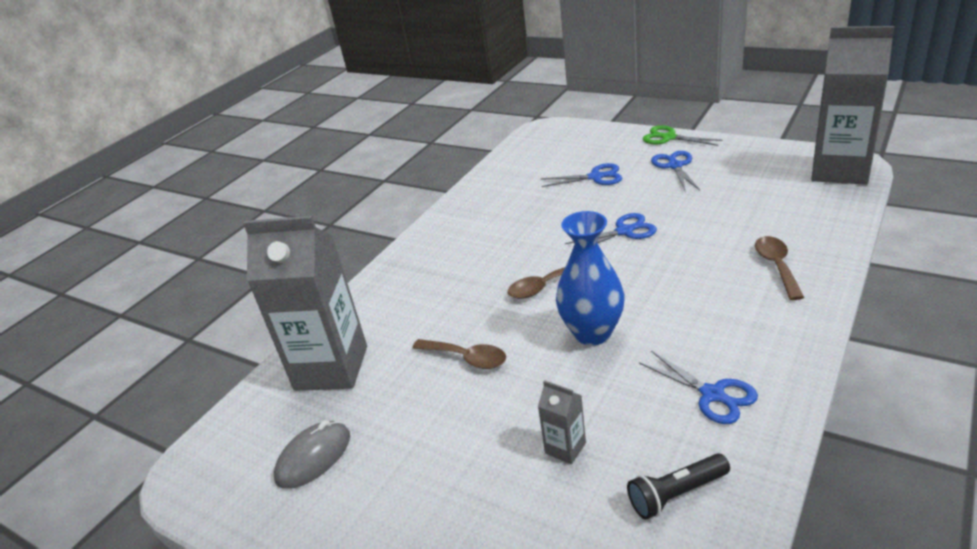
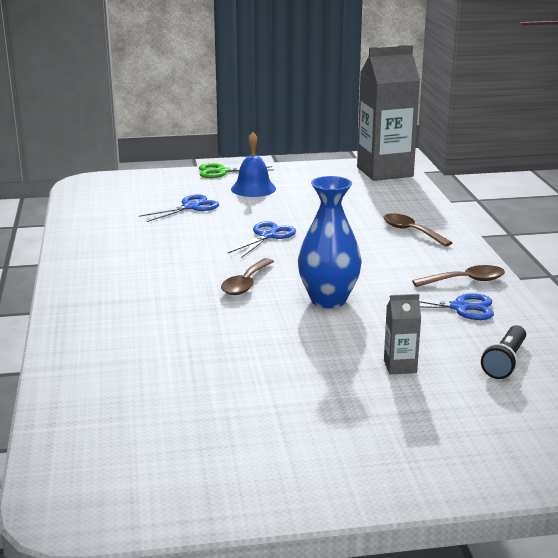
camera: 45 degrees left, 10 degrees down
(314, 457) = (190, 448): grey mouse -> none
(331, 368) = (111, 390): grey carton -> none
(467, 358) = (242, 344): brown spoon -> brown spoon (466, 281)
(675, 166) = (253, 189): blue scissors -> blue bell

